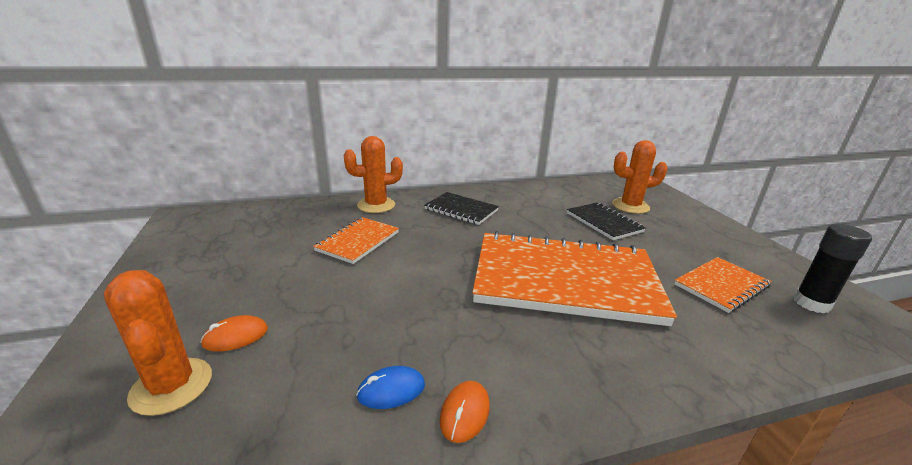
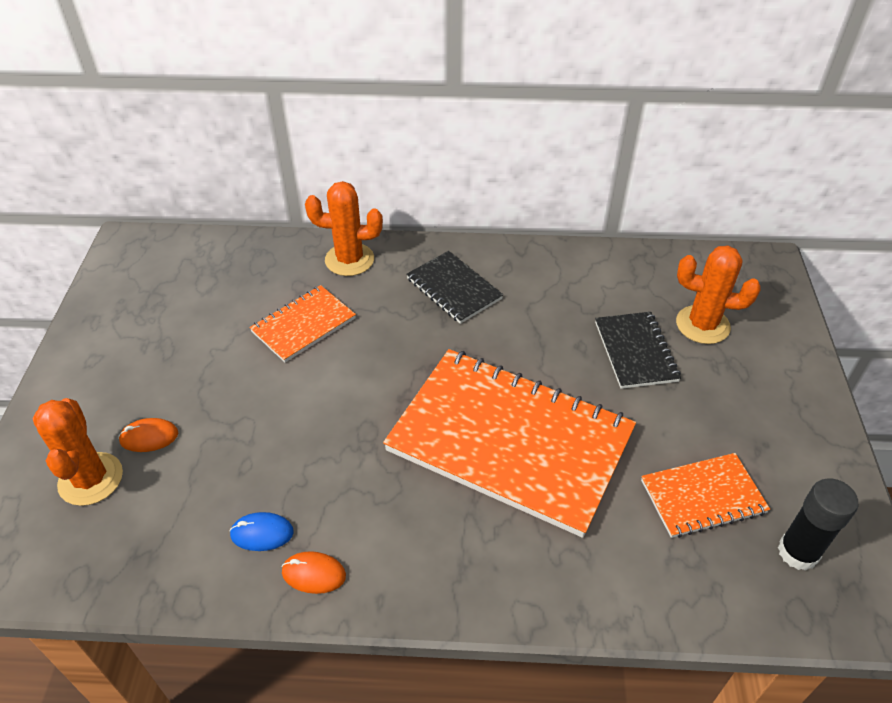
camera: 20 degrees right, 20 degrees up
(465, 413) = (313, 574): orange mouse -> orange mouse turned 60 degrees clockwise

